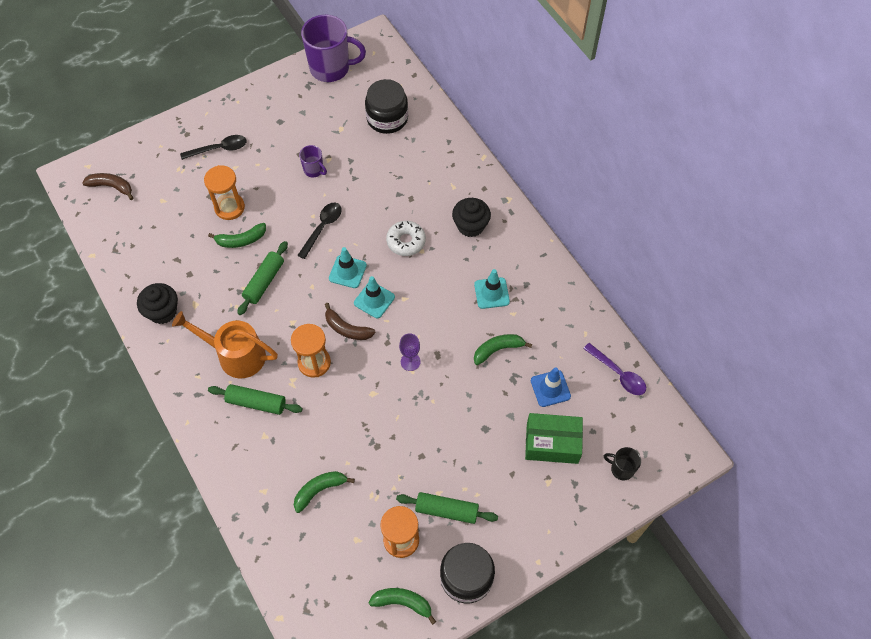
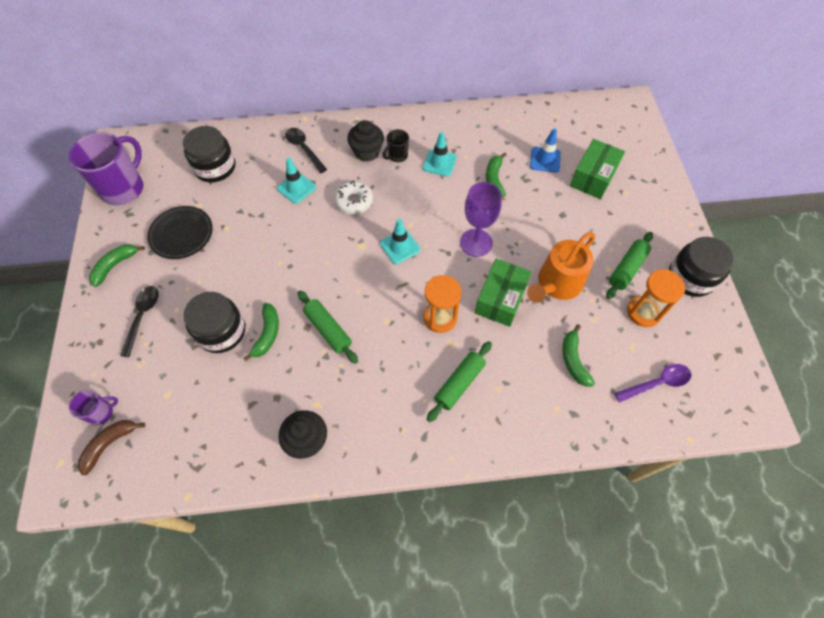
camera: 65 degrees left, 0 degrees up
(229, 207) = (221, 331): orange hourglass -> black jar
(236, 355) = (397, 384): orange watering can -> orange watering can (557, 284)
(306, 132) = (182, 234): none -> black plate
(314, 170) = (229, 243): purple mug -> purple mug (101, 413)
(322, 228) = (298, 259): black spoon -> black spoon (304, 149)
(347, 272) = (358, 256): turquoise traffic cone -> turquoise traffic cone (296, 188)
(347, 329) = (418, 278): brown banana -> none
(357, 405) = (500, 299): none -> green box
(403, 602) = (701, 332): green banana -> green banana (115, 265)
(410, 361) = (476, 243): purple goblet -> purple goblet, size x1.71
(618, 374) = (551, 116): purple spoon -> purple spoon (656, 383)
(621, 469) = (630, 145): black mug -> black mug (397, 156)

